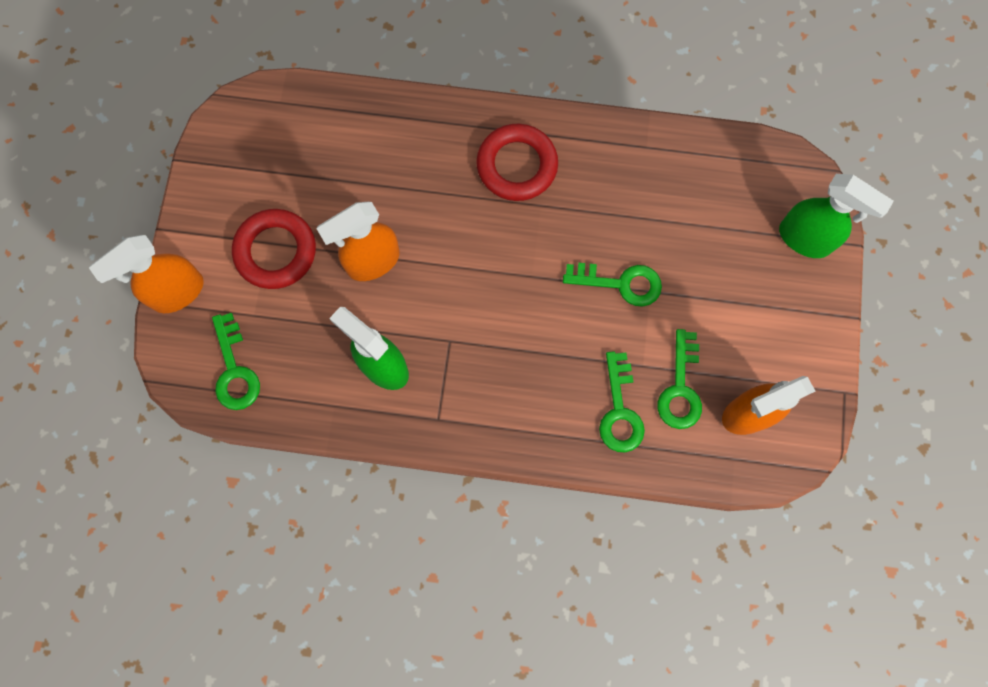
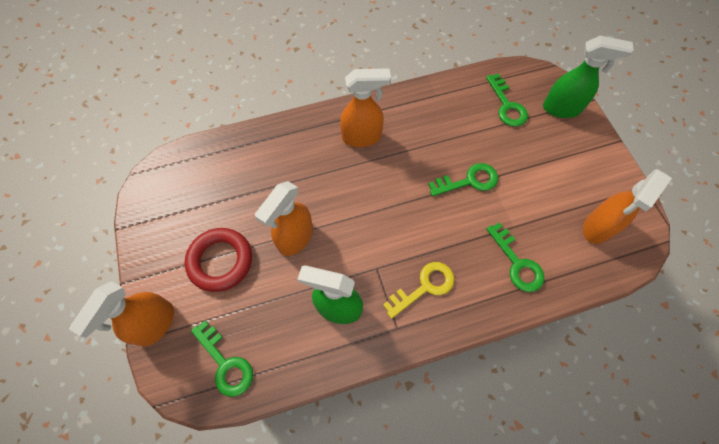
camera: 25 degrees left, 10 degrees down
(494, 387) = (424, 286): none -> yellow key
(517, 166) = (362, 137): red ring -> orange spray bottle
(680, 388) = (546, 230): green key -> green key (507, 105)

